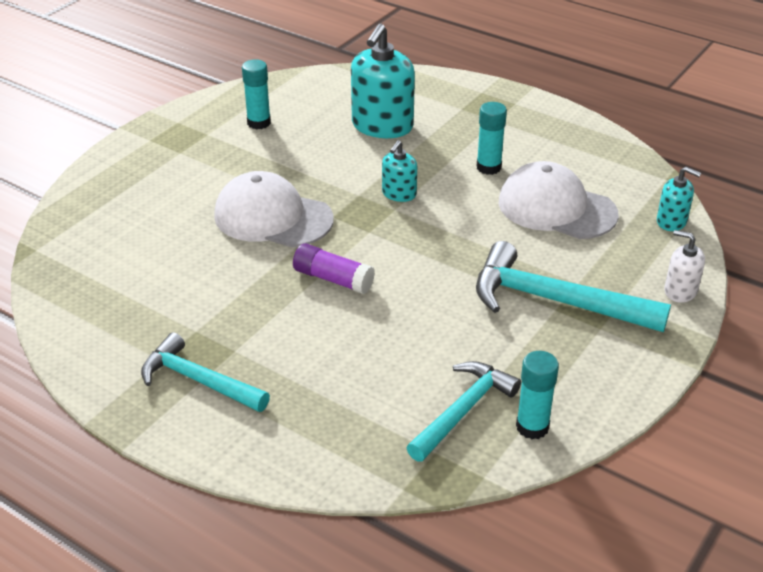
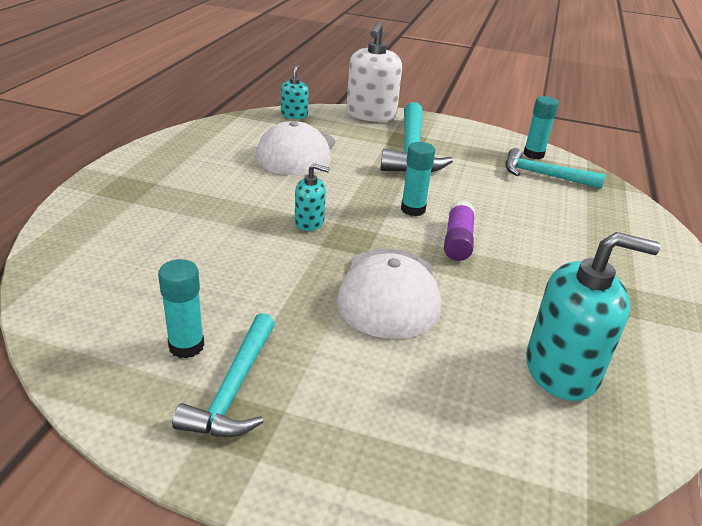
camera: 110 degrees left, 5 degrees down
(198, 380) = (637, 289): turquoise hammer -> turquoise hammer (234, 389)
(382, 126) = (179, 246): turquoise soap dispenser -> turquoise soap dispenser (562, 370)
(488, 167) = (246, 182): turquoise glue stick -> turquoise glue stick (413, 209)
(680, 291) = (371, 115): white soap dispenser -> white soap dispenser, size x1.92

